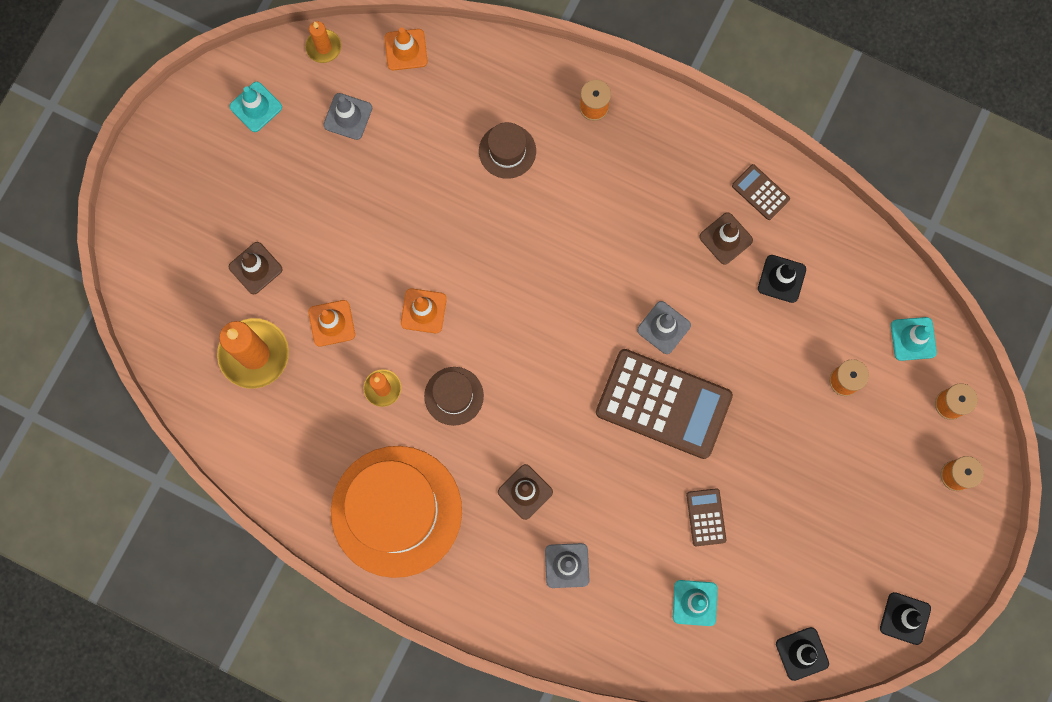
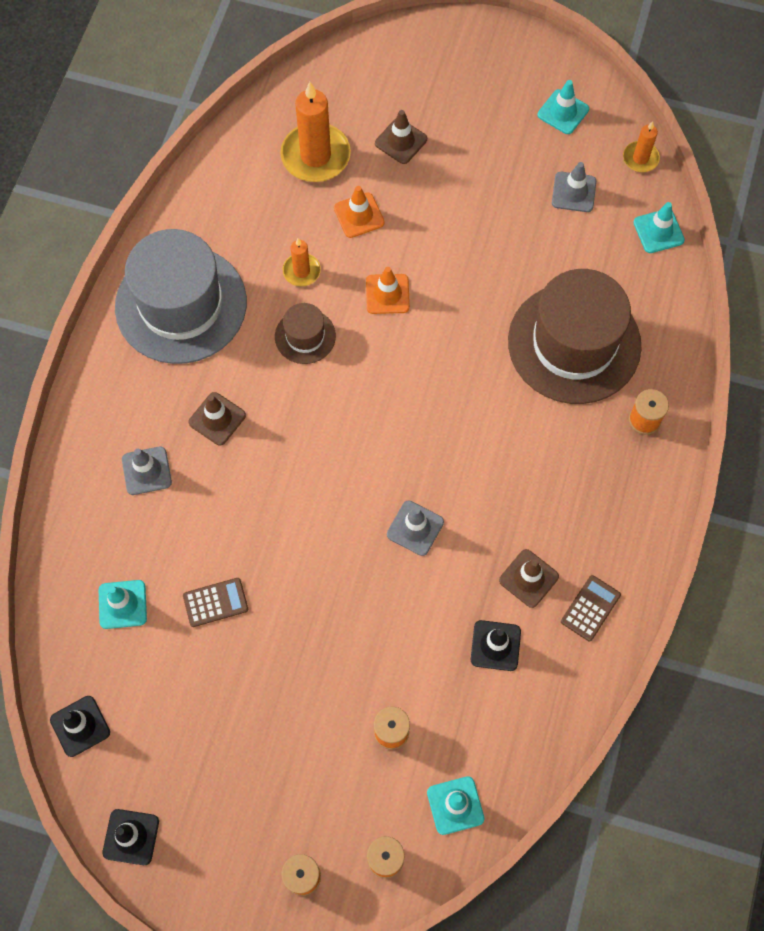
camera: 80 degrees right, 10 degrees down
(396, 511) = (181, 304): orange hat -> grey hat
(406, 50) = (658, 231): orange traffic cone -> turquoise traffic cone
(507, 151) = (574, 343): brown hat -> brown hat, size x2.18
(663, 404) = (331, 540): brown calculator -> none

